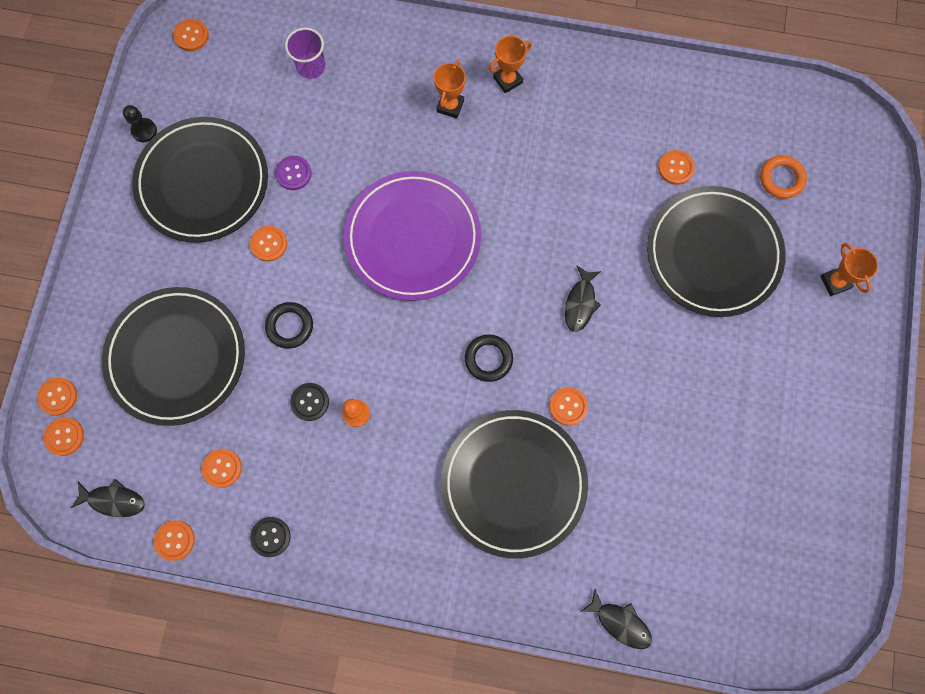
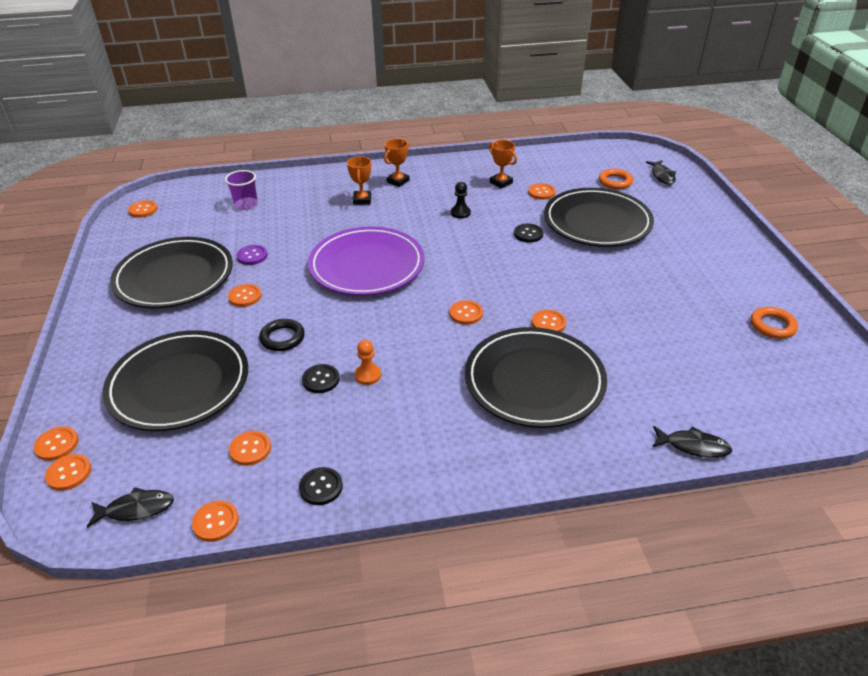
camera: 20 degrees left, 35 degrees down
(144, 131) = (114, 262): black pawn -> black pawn (460, 213)
(488, 359) = (466, 313): black ring -> orange button
(580, 303) = (519, 267): black fish -> black fish (662, 176)
(619, 246) = (528, 234): none -> black button
(804, 501) = (772, 326): none -> orange ring
(835, 282) = (690, 215): orange trophy -> orange trophy (501, 182)

